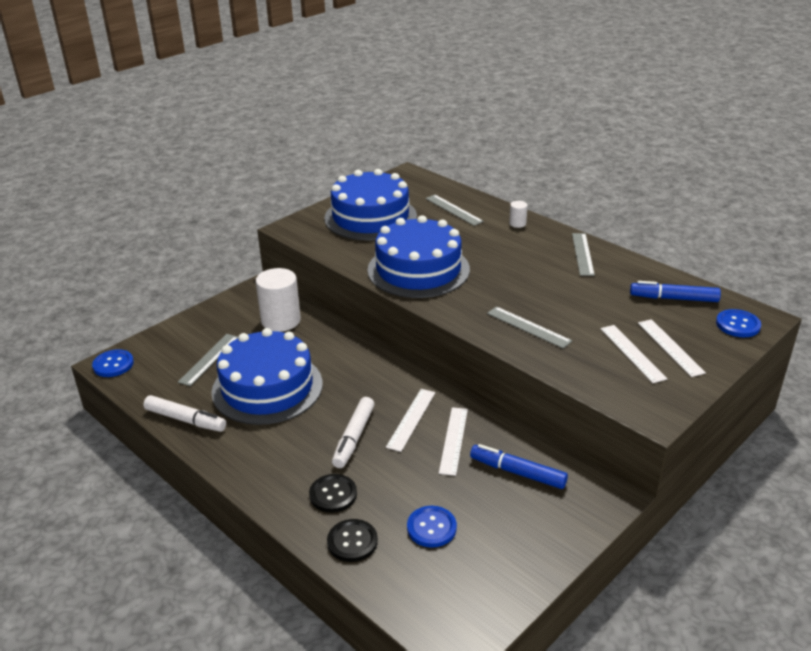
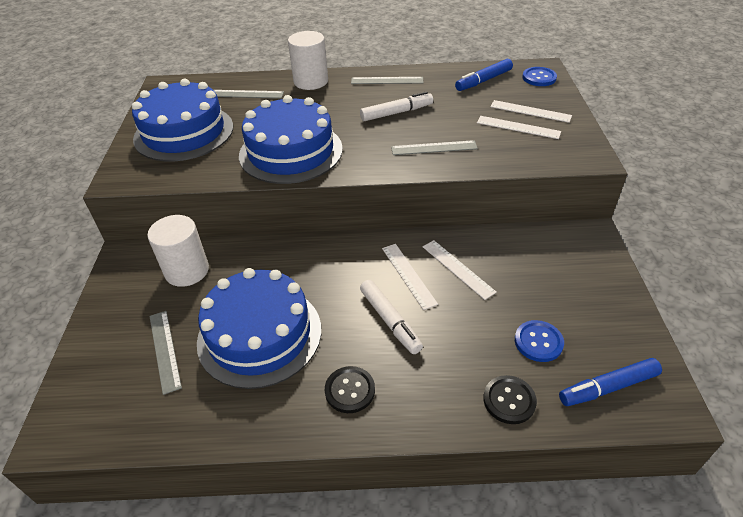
camera: 45 degrees left, 10 degrees up
(113, 364) = (59, 432): blue button -> none
(185, 420) = (224, 422): white marker -> white marker (396, 113)
(333, 494) = (442, 377): black button -> black button (350, 390)
(517, 223) = (311, 81): white cylinder -> white cylinder, size x2.20
(517, 472) = (526, 260): blue marker -> blue marker (608, 387)
(582, 254) = (387, 80): grey ruler -> grey ruler turned 45 degrees counterclockwise

